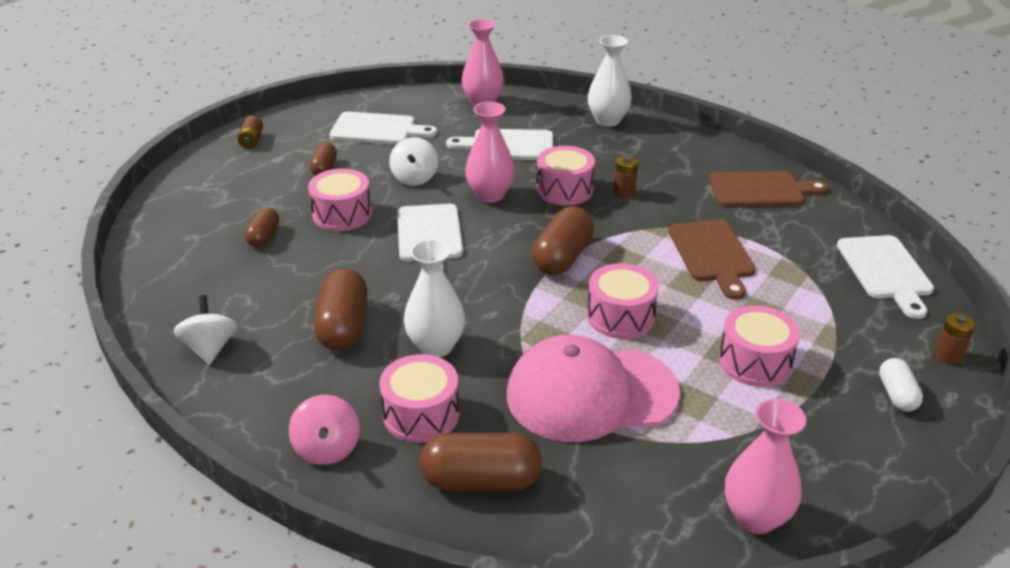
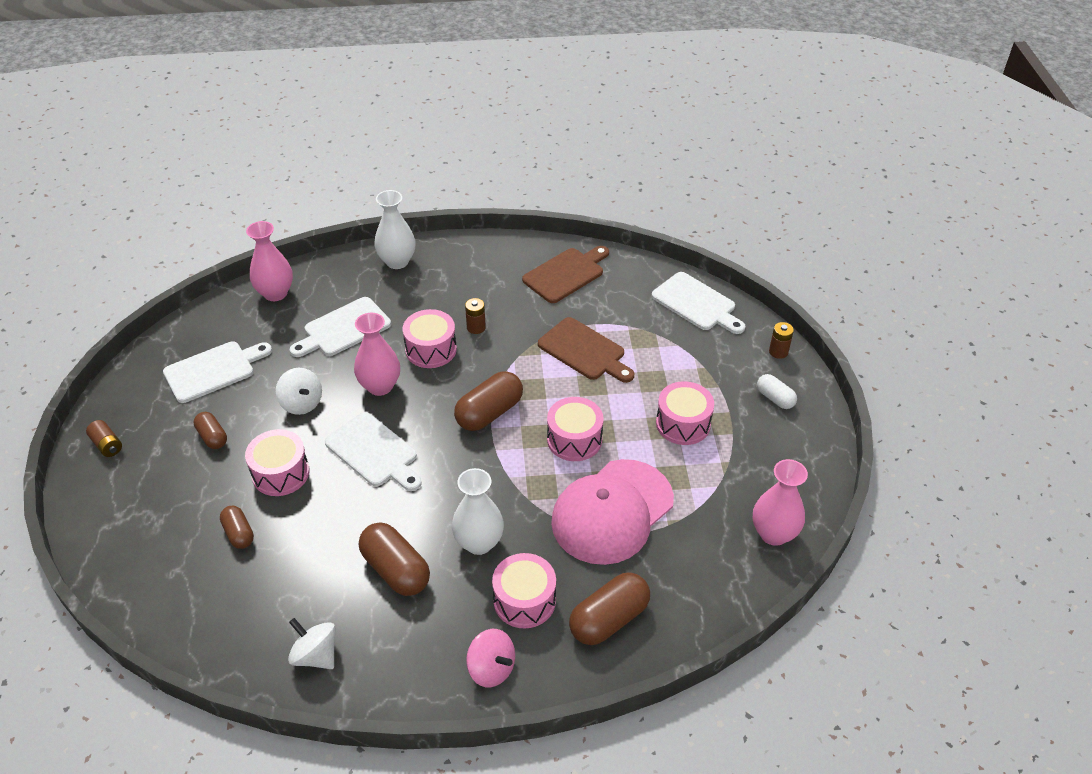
camera: 40 degrees left, 10 degrees up
(562, 257) = (489, 413): brown capsule -> brown capsule turned 60 degrees clockwise

